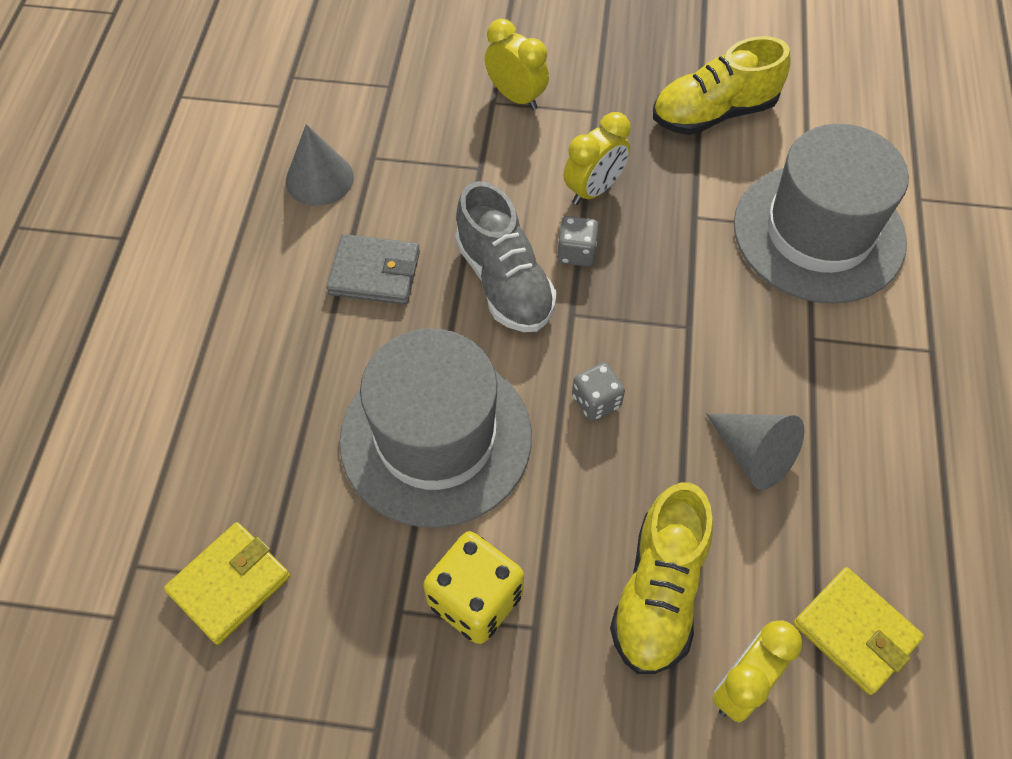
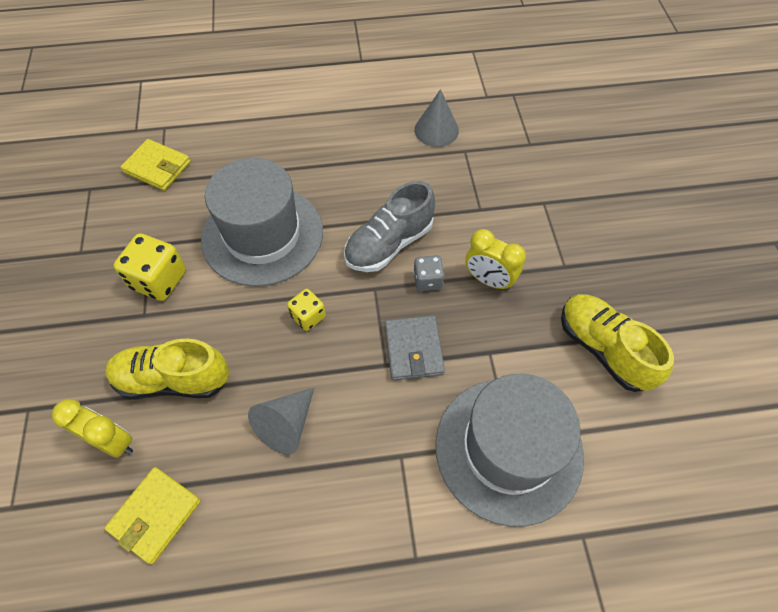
camera: 75 degrees right, 0 degrees up
(375, 273) = (373, 175): grey wallet -> grey wallet (413, 349)
(516, 97) = (555, 215): yellow clock -> none
(596, 401) = (308, 316): grey dice -> yellow dice

